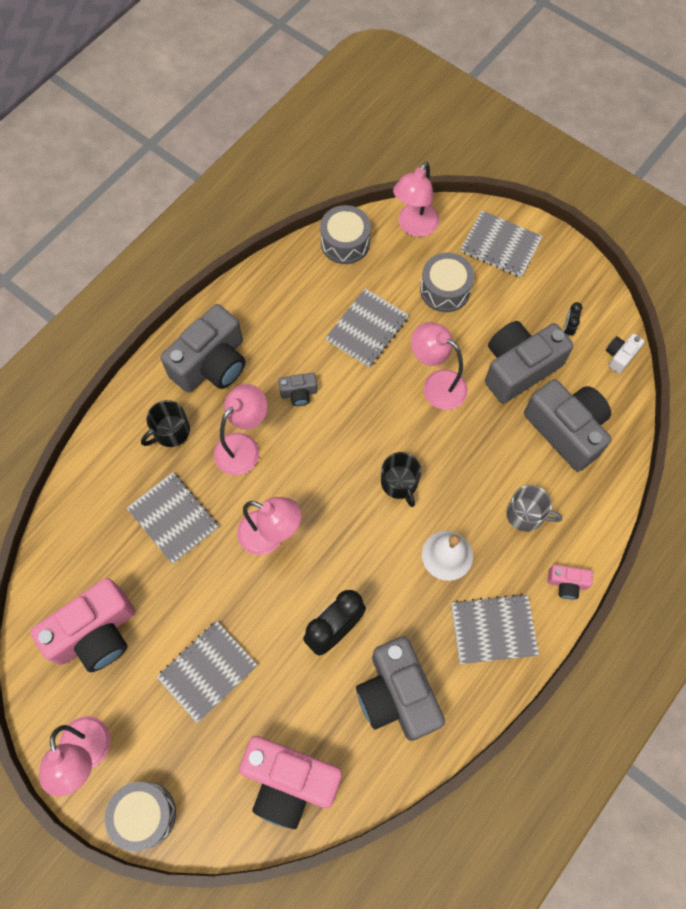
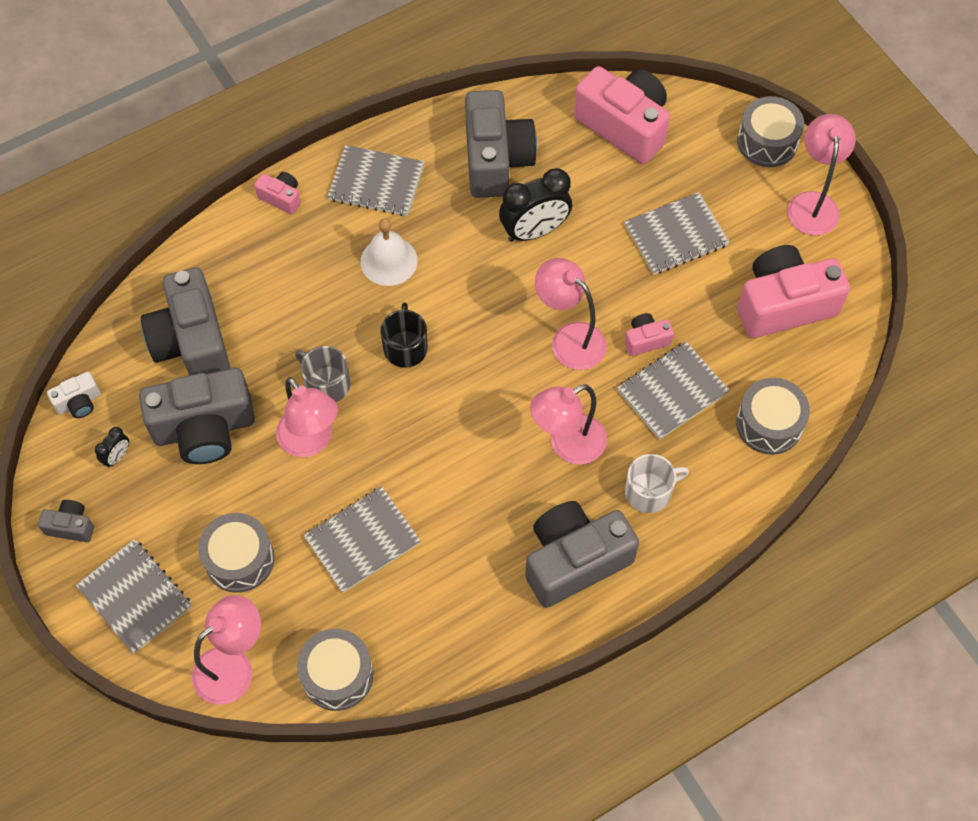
camera: 160 degrees left, 5 degrees down
(88, 517) = (769, 424): none -> grey drum
(170, 431) = (649, 491): black mug -> white mug
(173, 518) = (672, 392): grey notebook -> grey notebook turned 75 degrees clockwise
(206, 557) = (646, 340): none -> pink camera
(299, 393) = (479, 486): grey camera -> grey camera (71, 526)
(526, 514) = (285, 272): grey mug -> grey mug (326, 384)

